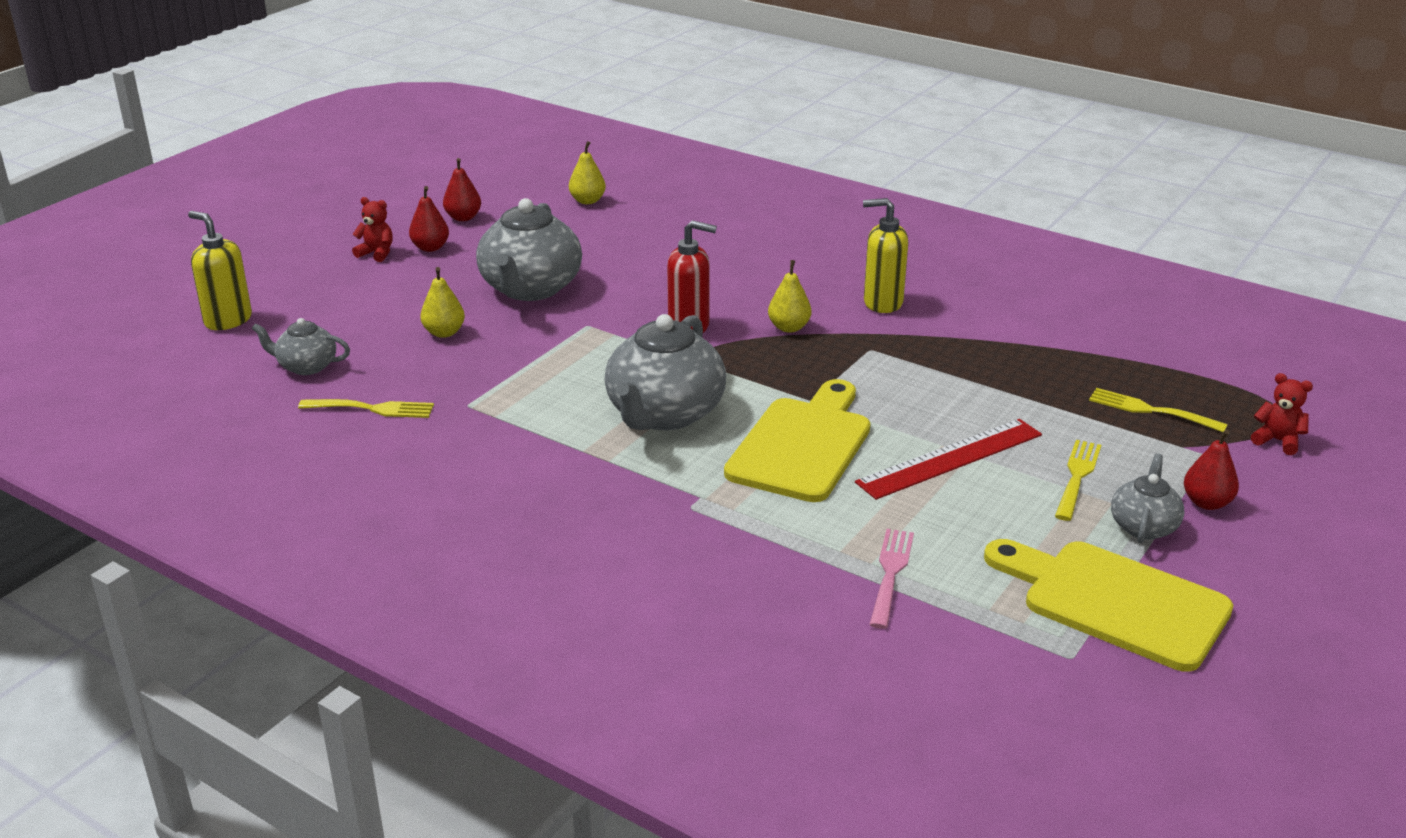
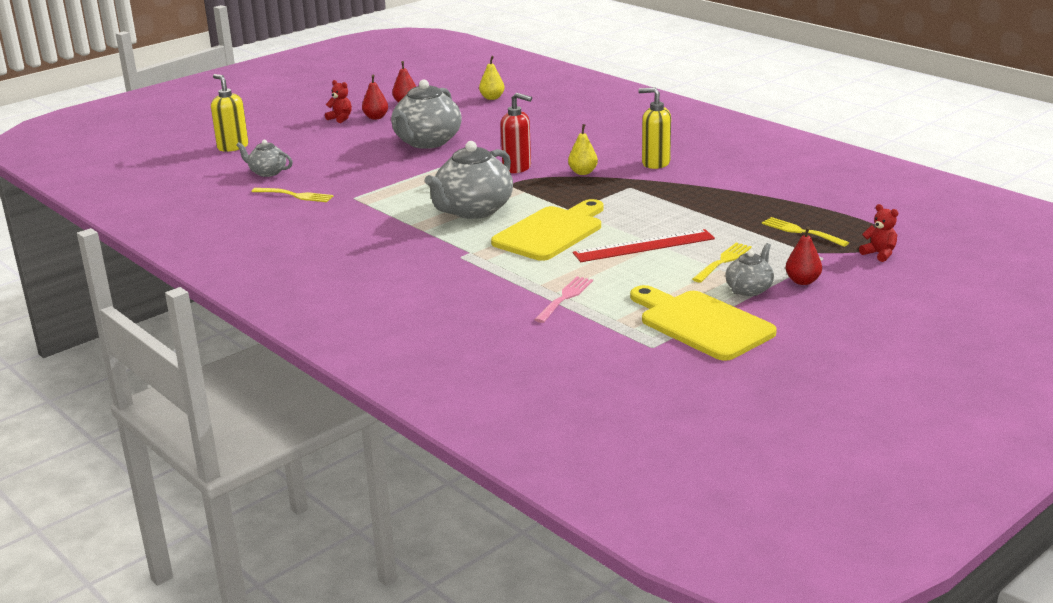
camera: 15 degrees right, 5 degrees down
(444, 333) = (359, 161): yellow pear -> none

